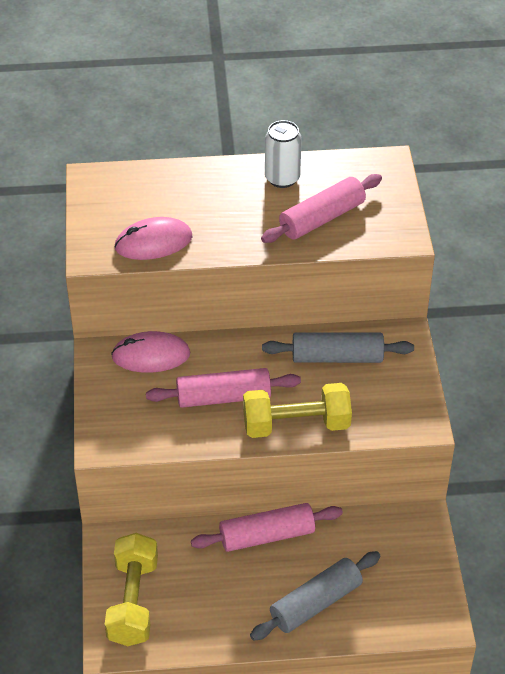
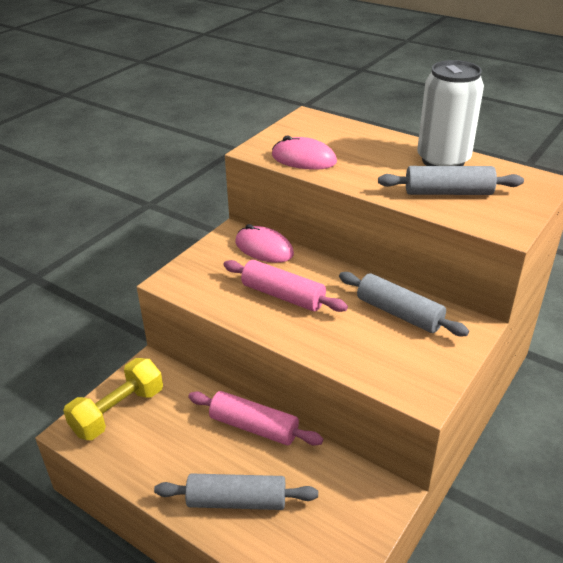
camera: 40 degrees right, 10 degrees down
(282, 178) = (443, 160): white can -> white can, size x1.66
(296, 424) = (316, 340): yellow dumbbell -> none
(322, 218) = (448, 192): pink rolling pin -> grey rolling pin

